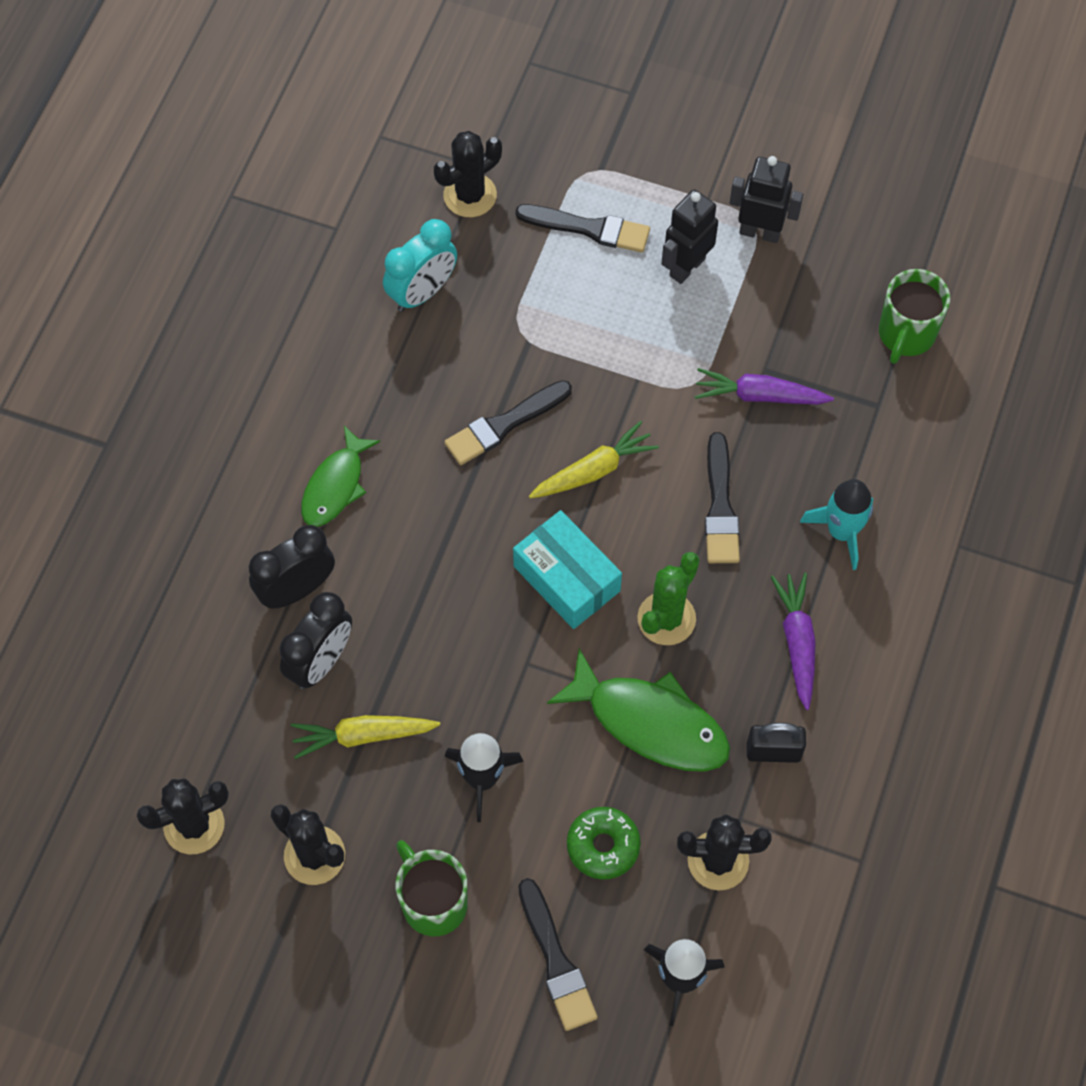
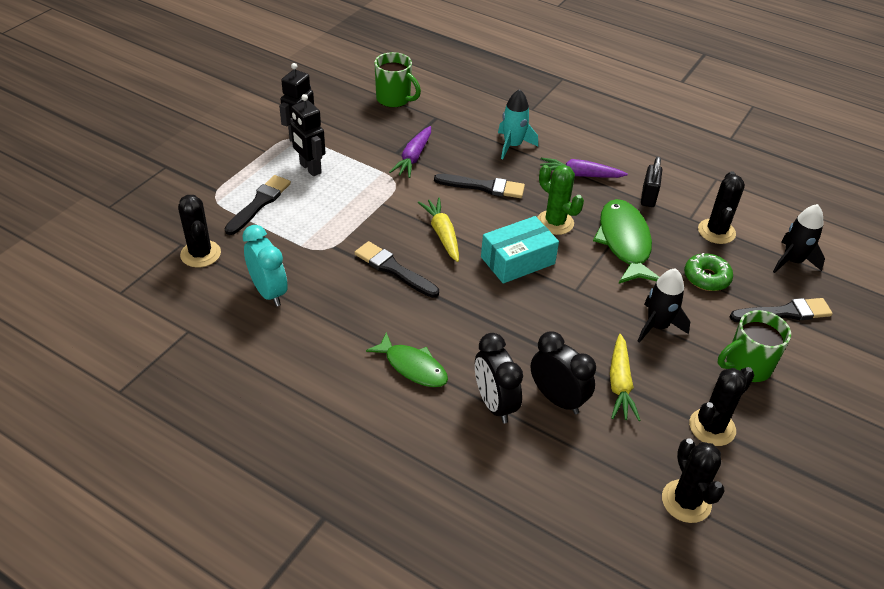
camera: 80 degrees left, 20 degrees down
(504, 425) = (393, 269): black brush -> black brush turned 150 degrees clockwise
(650, 722) = (624, 242): green fish -> green fish turned 45 degrees counterclockwise

